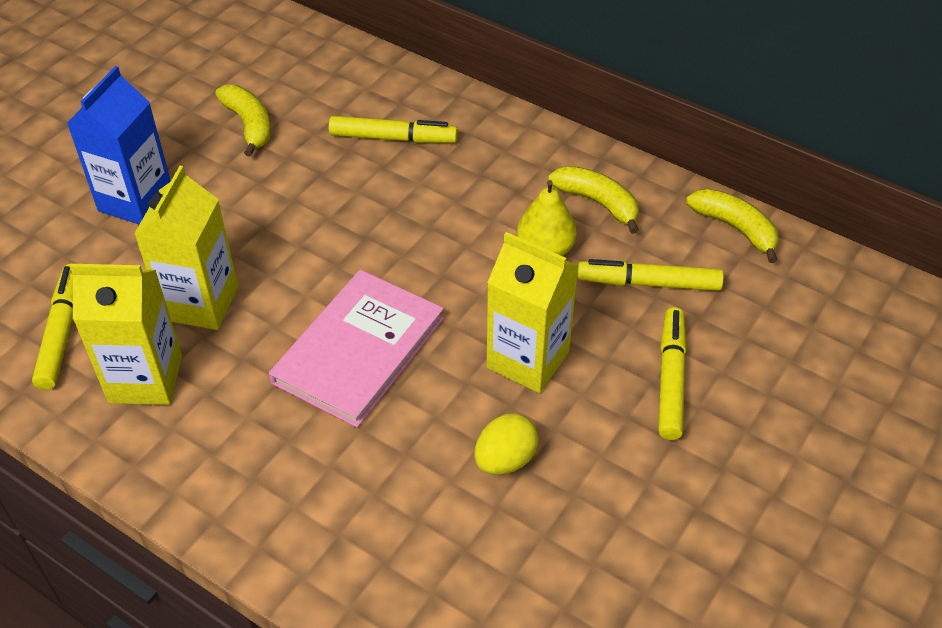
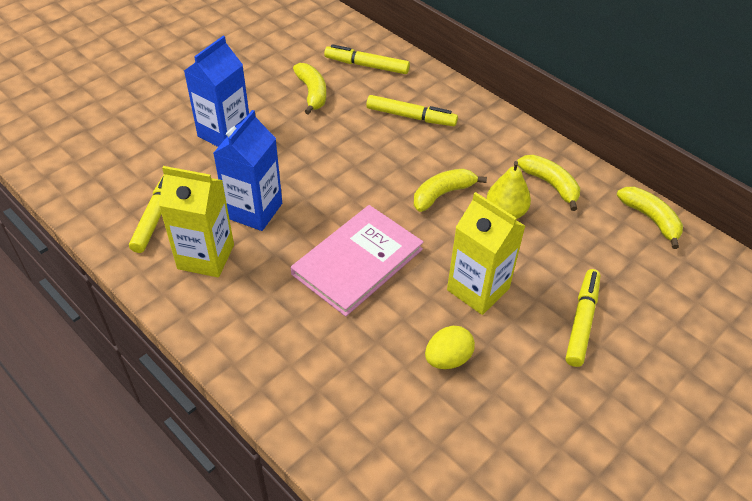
camera: 10 degrees right, 0 degrees up
(200, 303) = (254, 210): yellow carton -> blue carton
(456, 238) = (442, 194): none -> yellow banana
(648, 283) = (578, 248): yellow marker -> yellow marker (366, 65)

